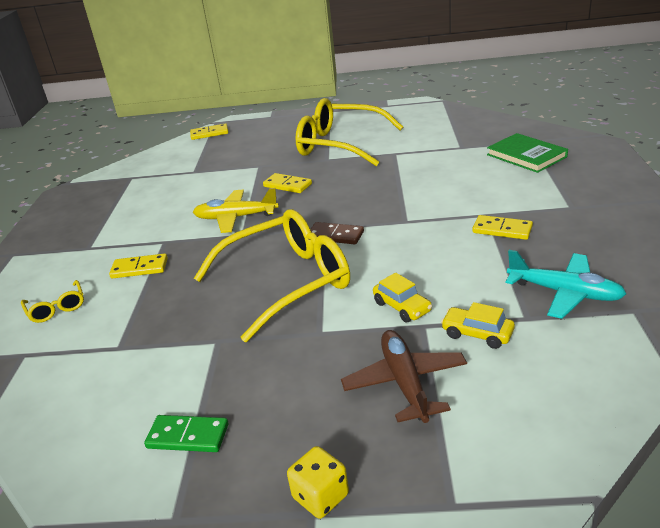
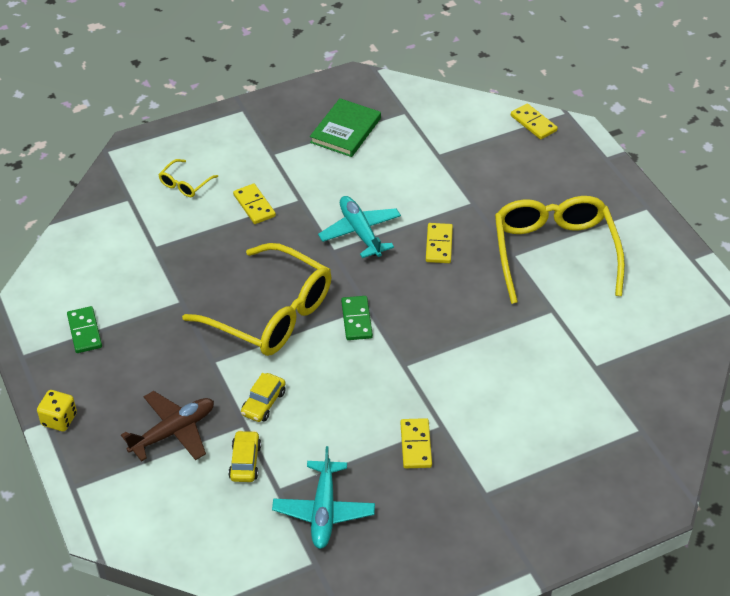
camera: 60 degrees right, 15 degrees up
(236, 218) = (360, 232): yellow plane -> turquoise plane
(335, 235) = (356, 320): brown domino -> green domino
(526, 156) = (596, 434): green book -> green book (345, 130)

